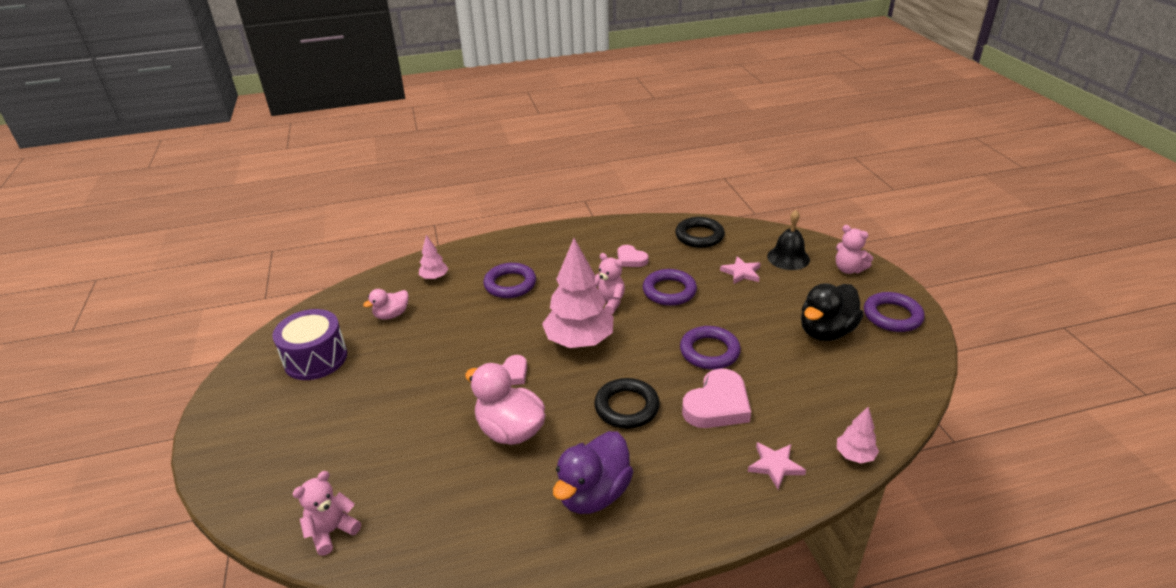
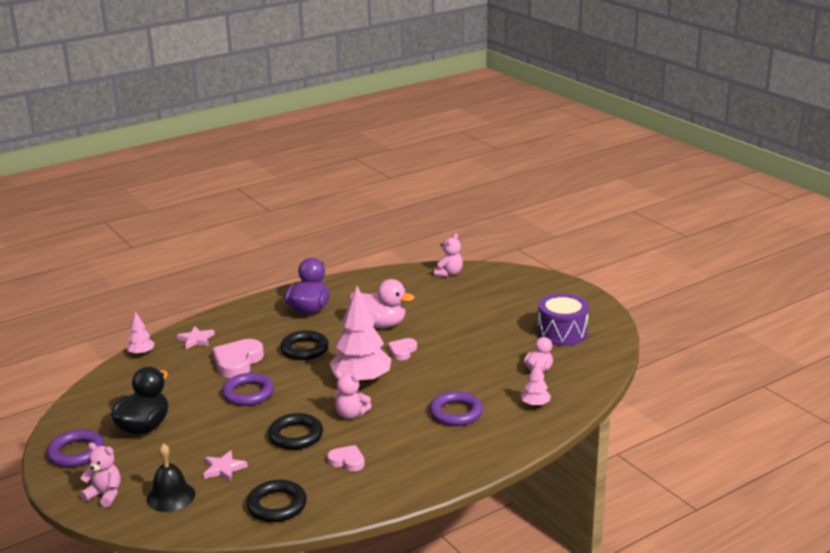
camera: 160 degrees right, 10 degrees down
(669, 291) = (296, 435): purple ring -> black ring

